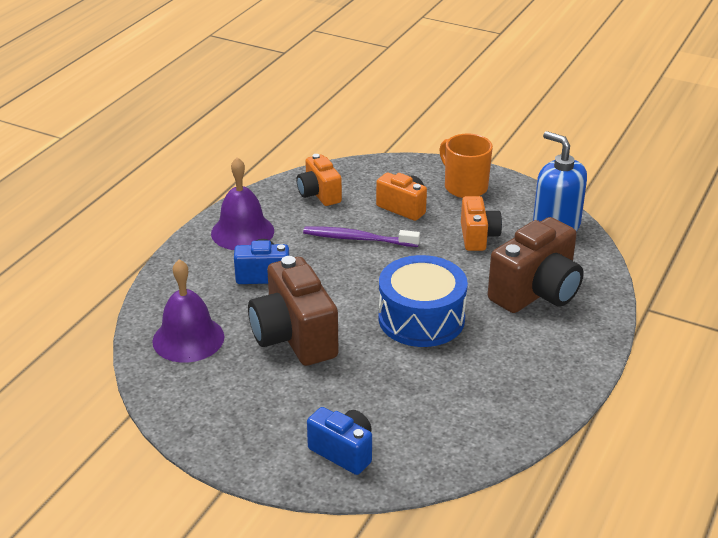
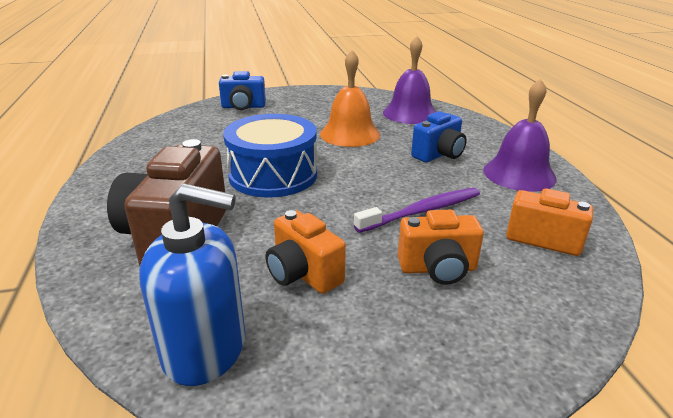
camera: 140 degrees right, 5 degrees down
(294, 337) = (350, 134): brown camera -> orange bell
(464, 187) = (414, 353): orange mug -> none

